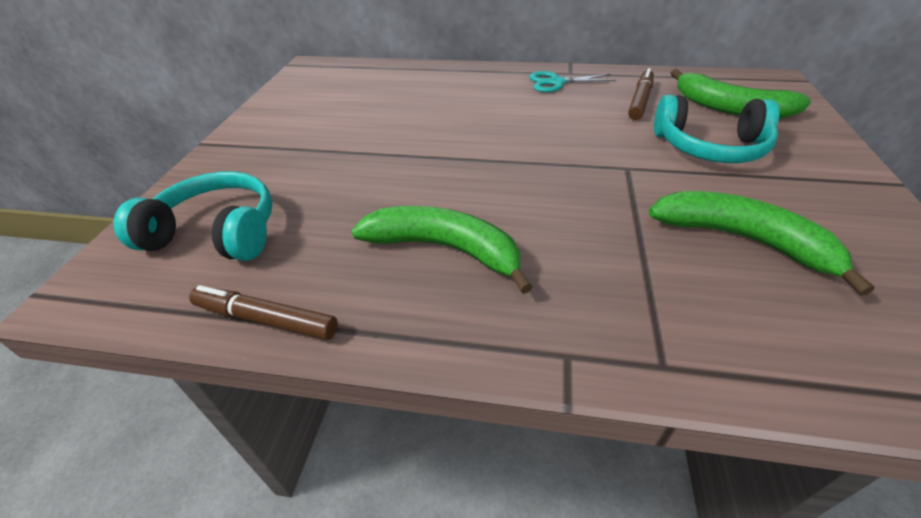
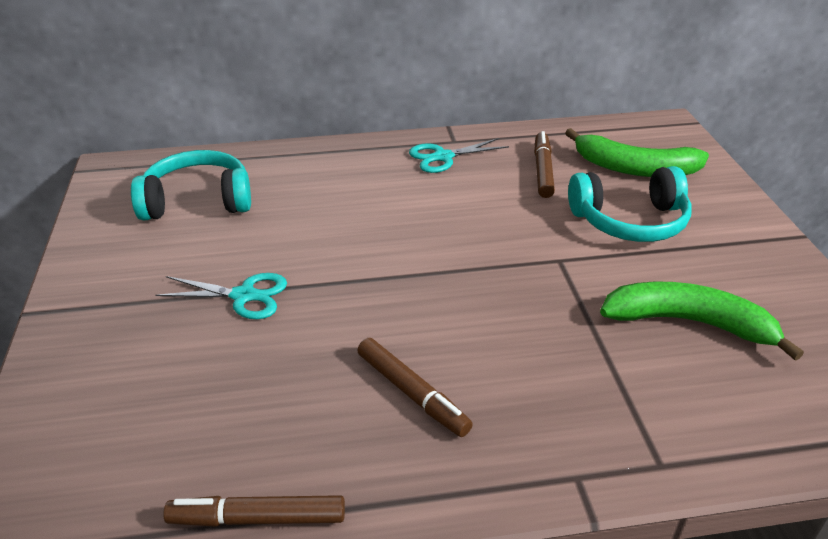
camera: 20 degrees left, 5 degrees down
(216, 233) = (131, 432): turquoise headphones -> turquoise headphones (198, 201)
(351, 155) = (244, 296): none -> turquoise scissors
(445, 249) = (412, 393): green banana -> brown marker

